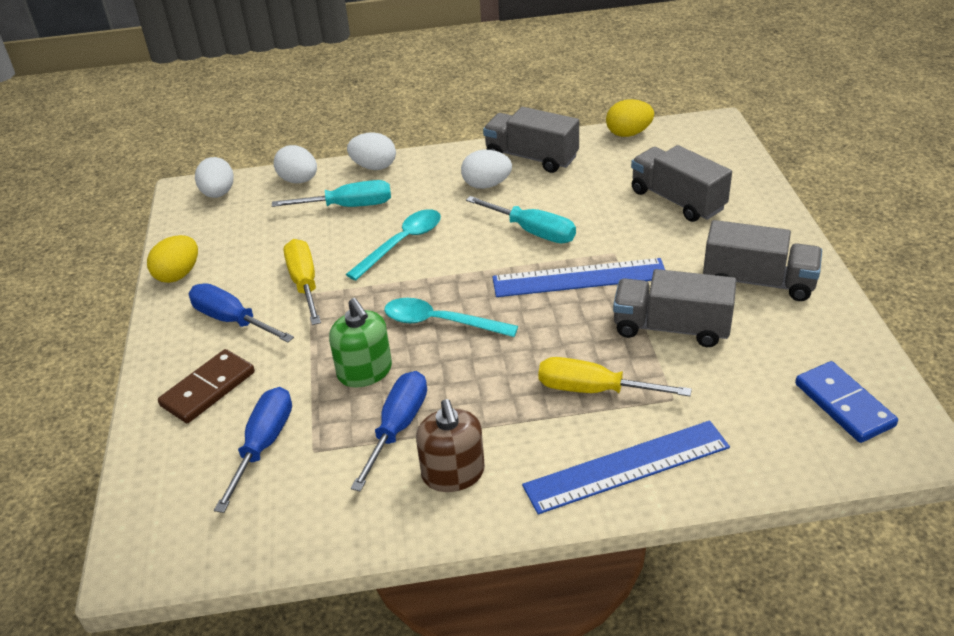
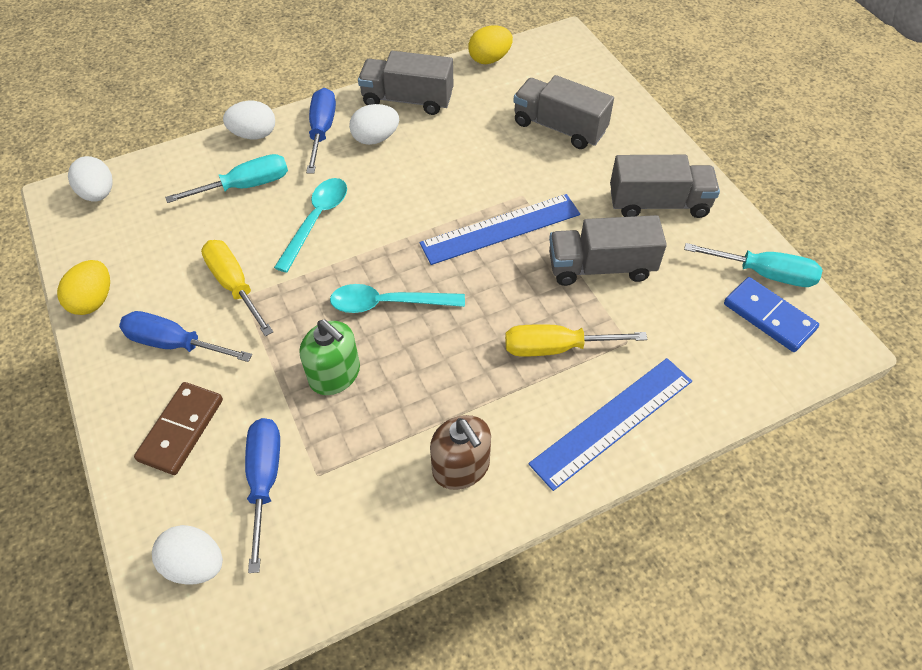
camera: 20 degrees left, 15 degrees up
(299, 180) = (181, 163): white egg -> white egg (195, 564)
(398, 428) = (390, 430): blue screwdriver -> blue screwdriver (322, 131)
(532, 231) = (439, 185): turquoise screwdriver -> turquoise screwdriver (764, 274)

